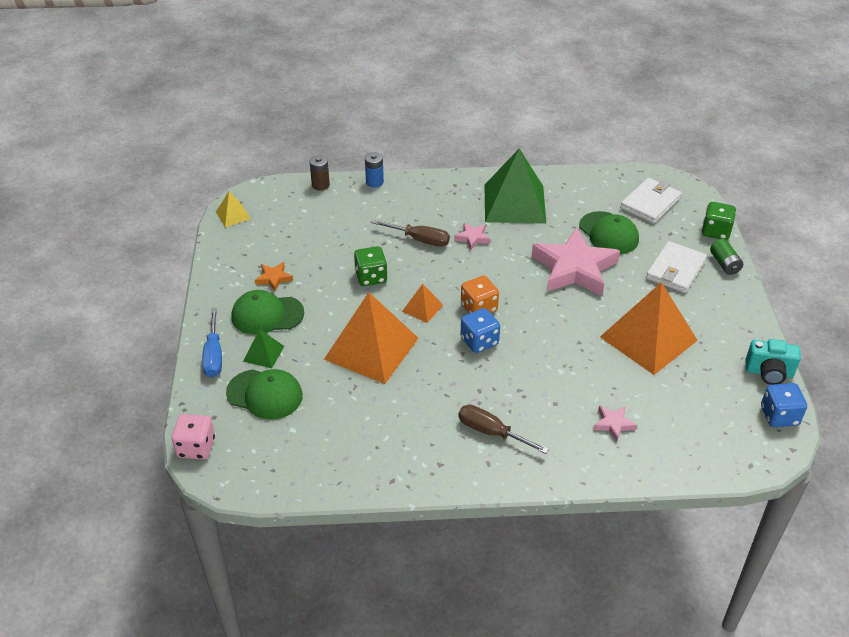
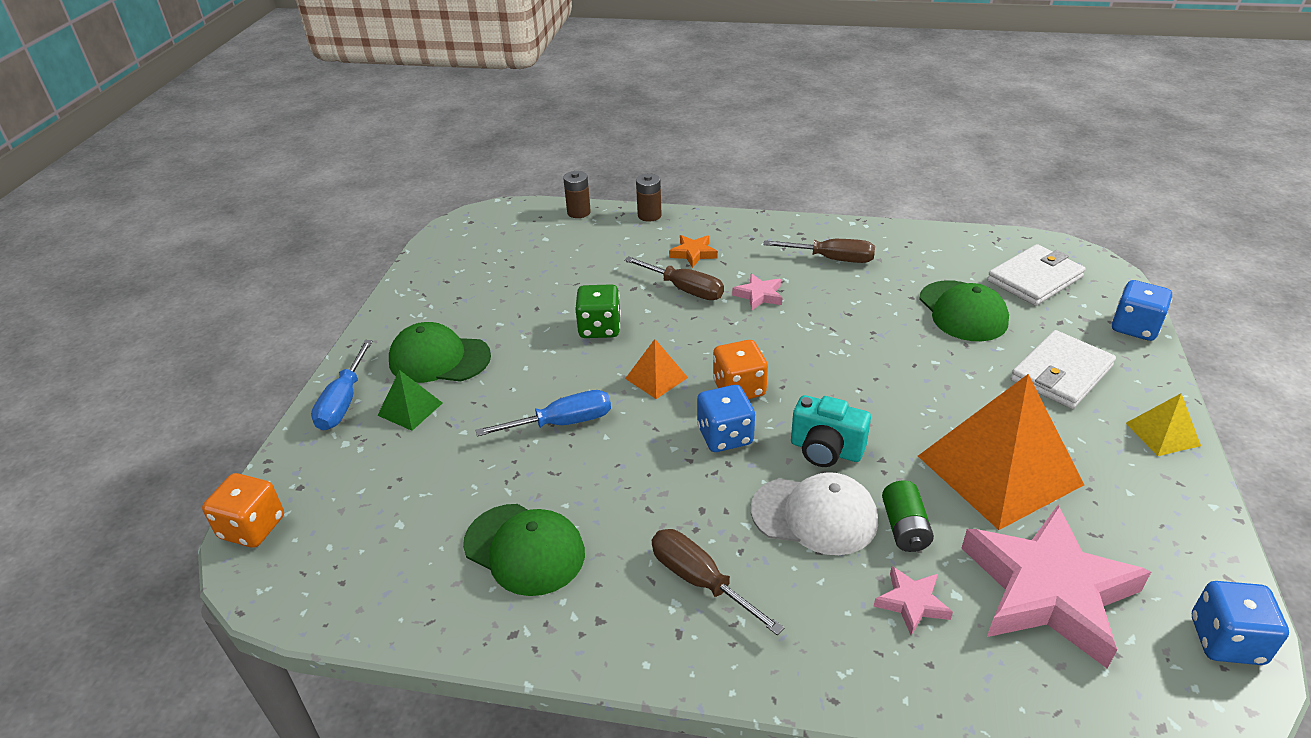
camera: 15 degrees right, 5 degrees down
(196, 447) = (252, 527): pink dice -> orange dice
(233, 215) = (454, 235): yellow pyramid -> yellow pyramid (1162, 434)
(265, 394) = (385, 466): green cap -> green cap (524, 549)
(274, 278) = (470, 314): orange star -> orange star (693, 253)
(371, 348) = (562, 423): orange pyramid -> blue screwdriver
(374, 182) = (649, 215): blue battery -> brown battery
(514, 203) = (831, 259): green pyramid -> brown screwdriver
(547, 383) = (814, 515): none -> white cap
(574, 268) = (899, 352): pink star -> pink star (1048, 591)
(715, 231) = (1134, 327): green dice -> blue dice
(724, 264) = (1144, 374): green battery -> green battery (904, 528)
(769, 372) = (1211, 558): turquoise camera -> turquoise camera (826, 450)

